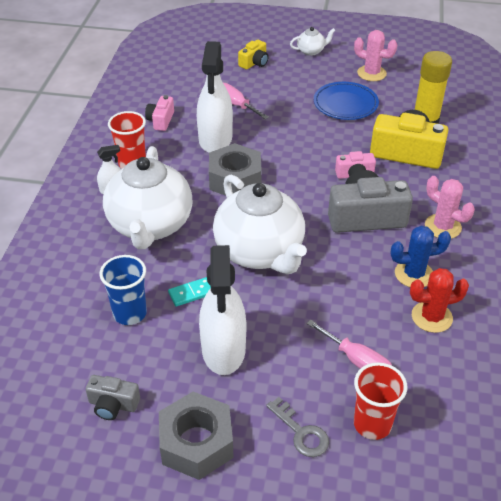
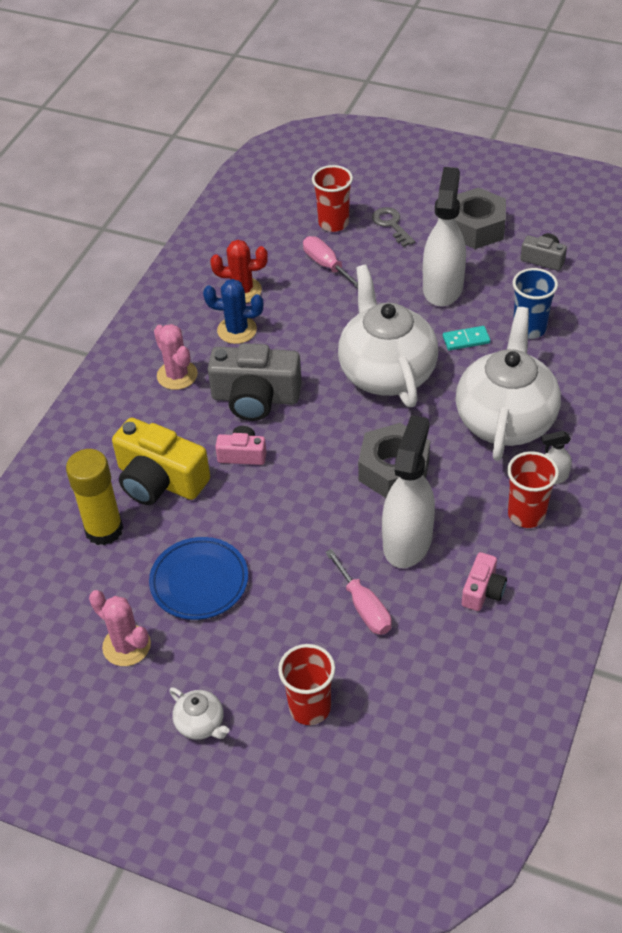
camera: 165 degrees left, 5 degrees up
(254, 63) = (309, 707): yellow camera -> red cup
(311, 51) = (201, 724): white teapot -> white teapot turned 135 degrees counterclockwise

